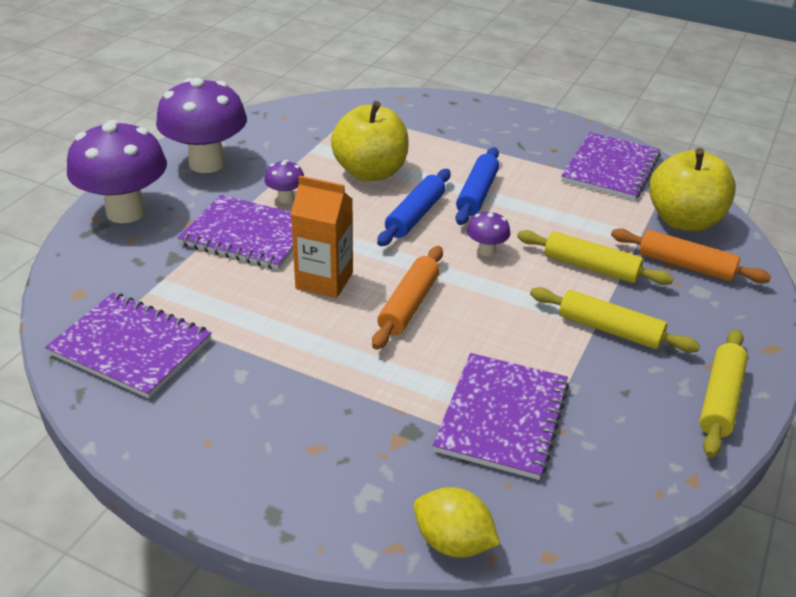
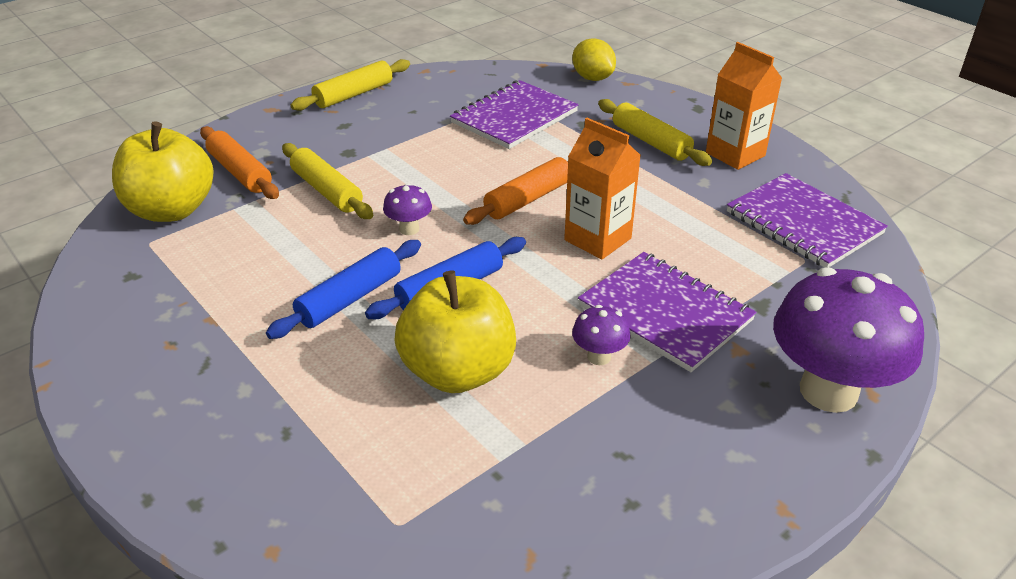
camera: 155 degrees left, 0 degrees up
(207, 163) = (701, 461): purple mushroom -> none
(209, 429) = (735, 154): none -> orange carton
(609, 329) = (375, 144): yellow rolling pin -> yellow rolling pin (651, 142)
(610, 169) = (146, 291): purple notebook -> none

